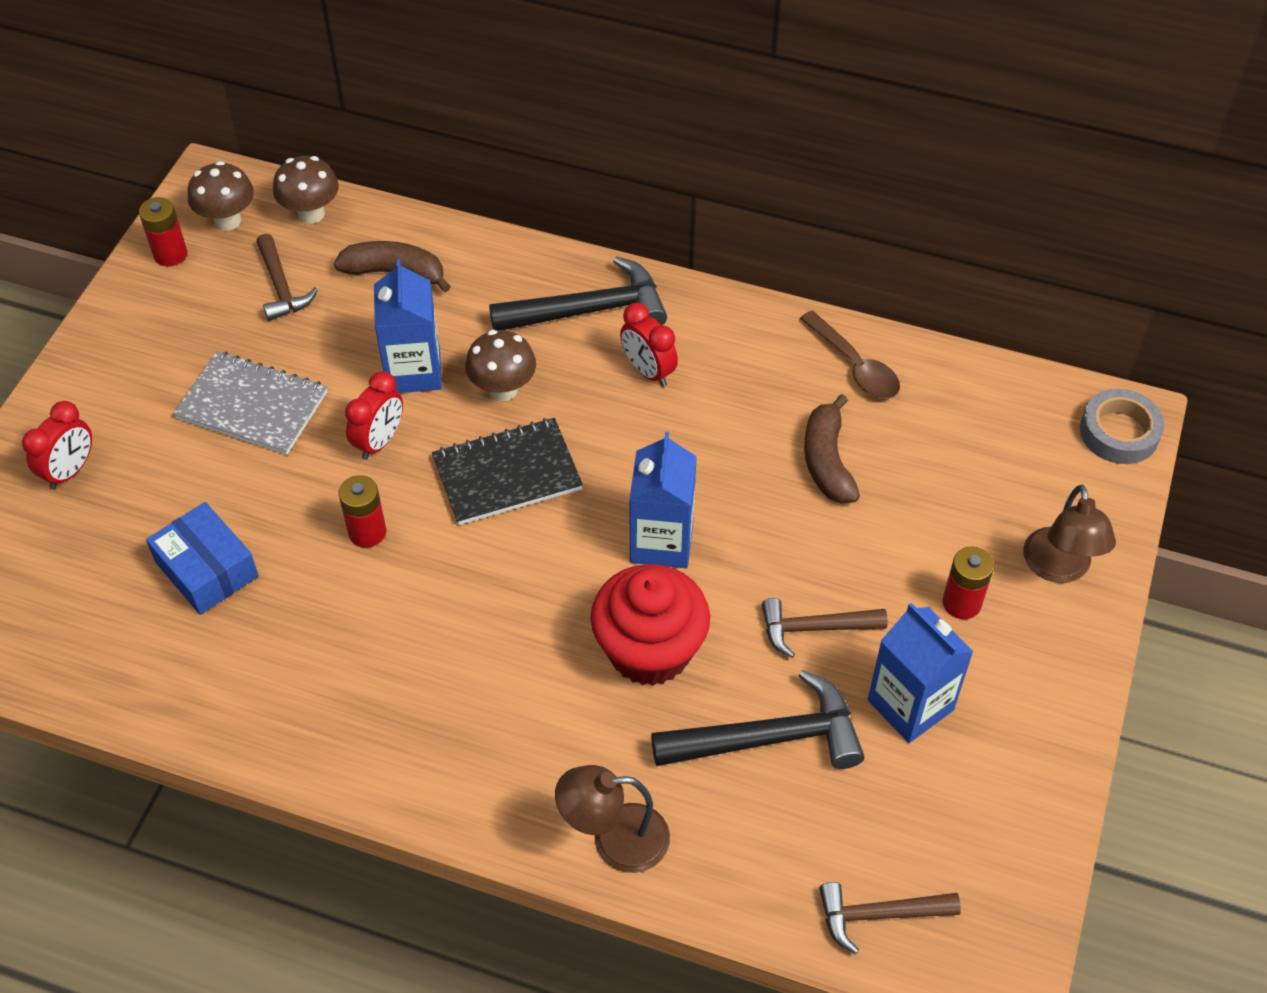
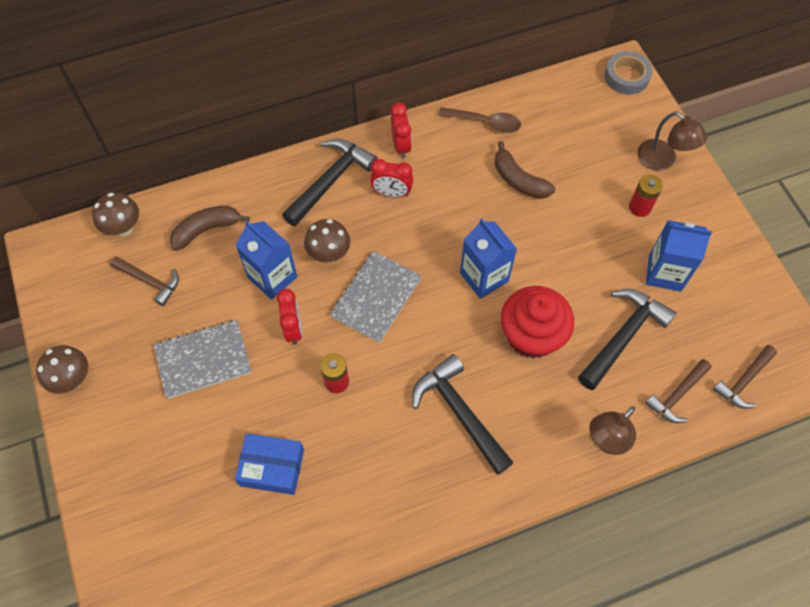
camera: 40 degrees left, 10 degrees up
(70, 471) = (136, 474): red clock -> red clock (401, 146)
(170, 254) = (63, 307): red battery -> none
(227, 220) = (77, 265): brown mushroom -> brown mushroom (72, 379)
(470, 670) = (460, 412): none -> black hammer
(507, 474) = (376, 297): black notebook -> grey notebook
(814, 628) = (591, 267): brown hammer -> brown hammer (677, 395)

